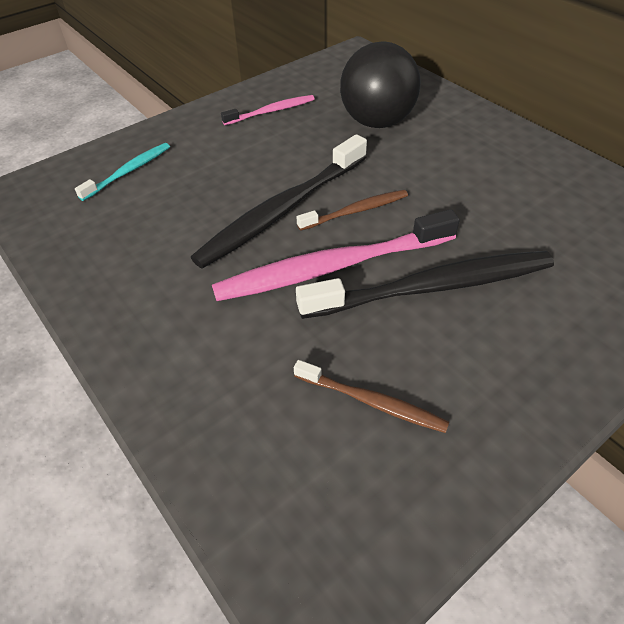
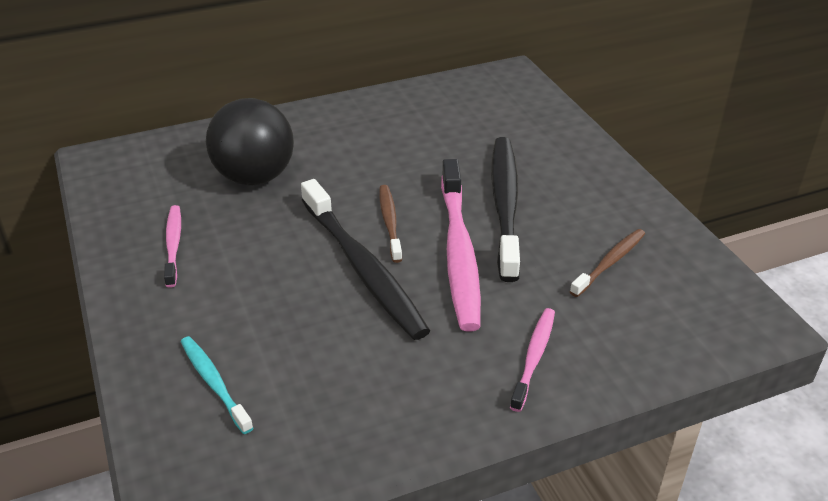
camera: 75 degrees left, 10 degrees down
(191, 354) = (534, 357): none -> pink toothbrush

